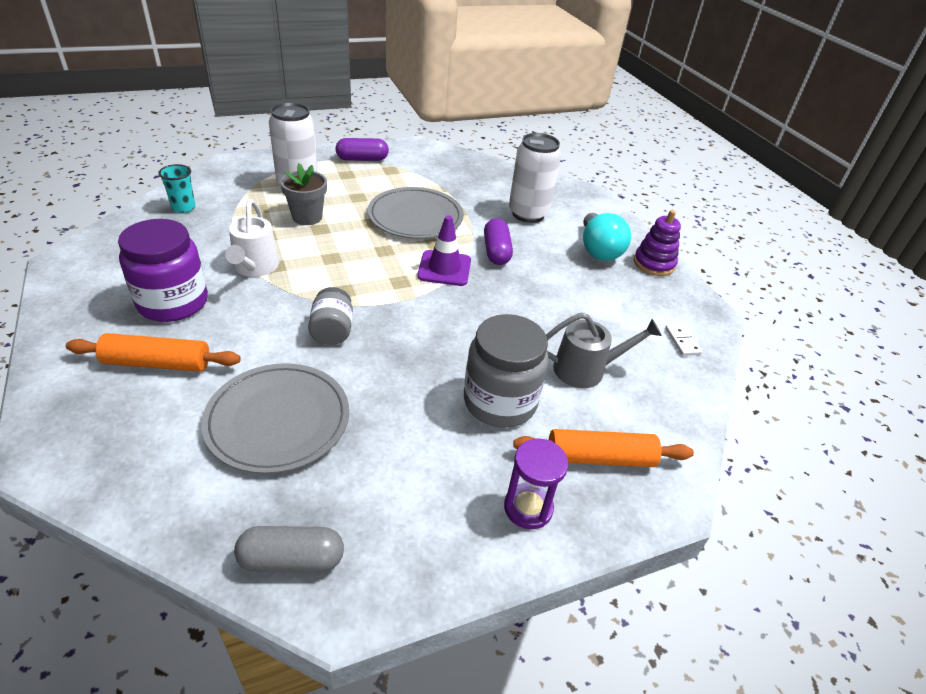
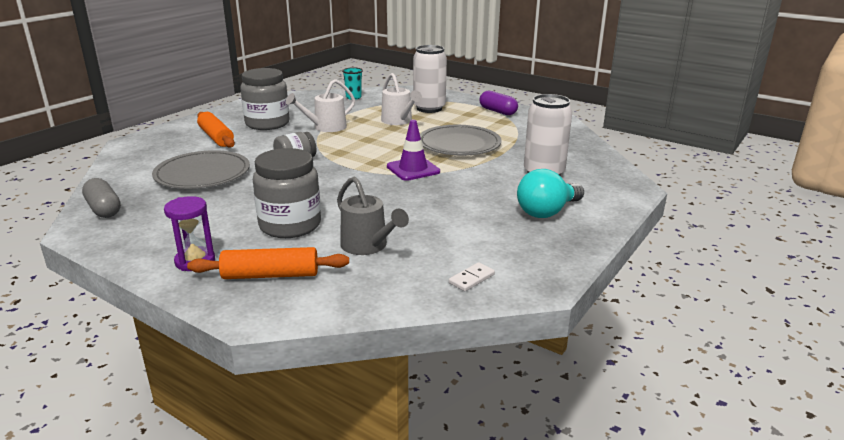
camera: 60 degrees right, 15 degrees down
(173, 303) = (267, 124): purple jar -> grey jar
(307, 217) = (399, 121): grey flower pot -> white watering can
(496, 251) = (466, 178): purple capsule -> none
(599, 458) = (270, 275): orange rolling pin -> orange rolling pin turned 60 degrees counterclockwise
(654, 264) = (575, 240): purple stacking toy -> none

